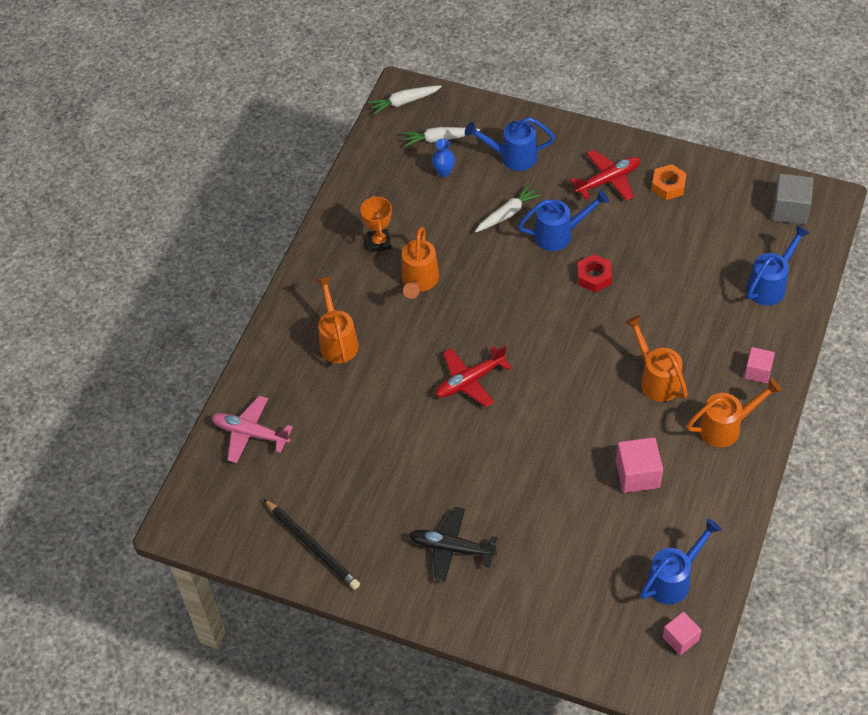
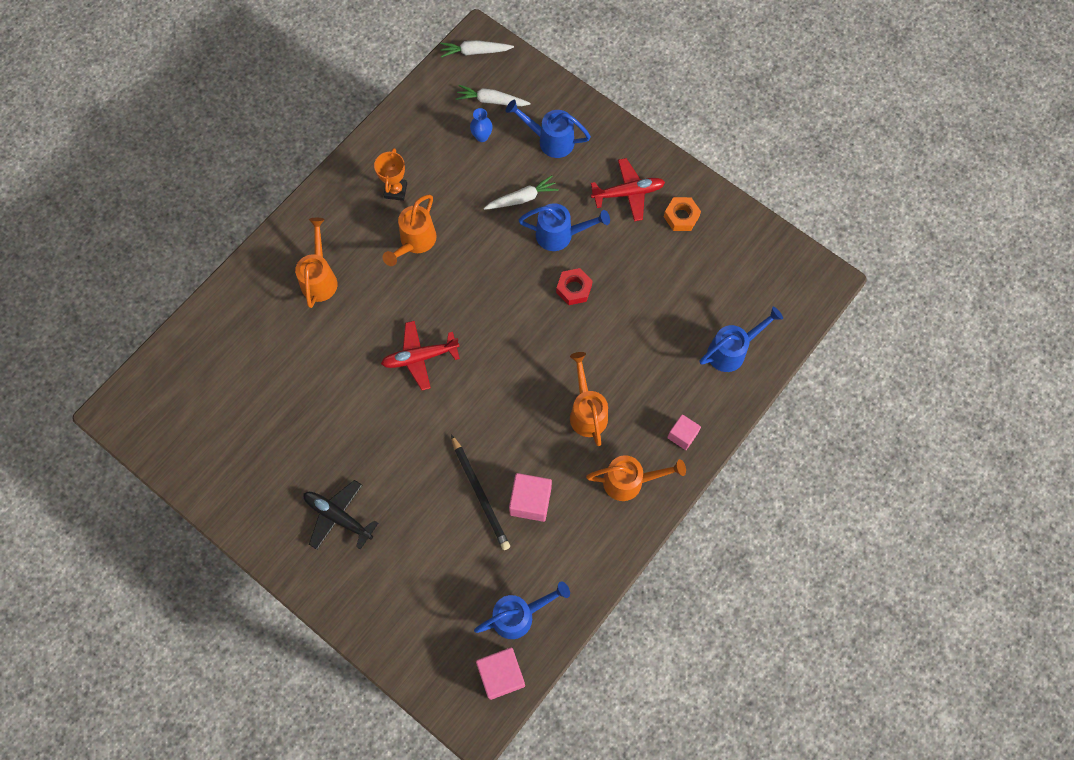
camera: 15 degrees right, 15 degrees up
(250, 433) = (209, 345): pink plane -> none
(312, 546) = (220, 473): black pencil -> black pencil (480, 494)
(680, 638) = (501, 675): pink cube -> pink cube, size x1.54
(789, 210) = (784, 278): grey cube -> none

